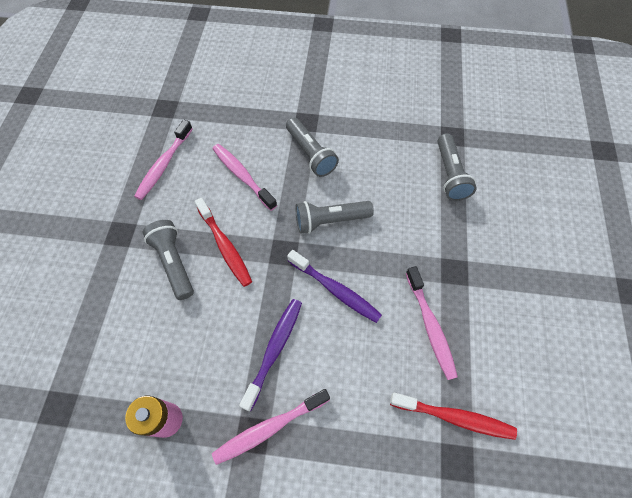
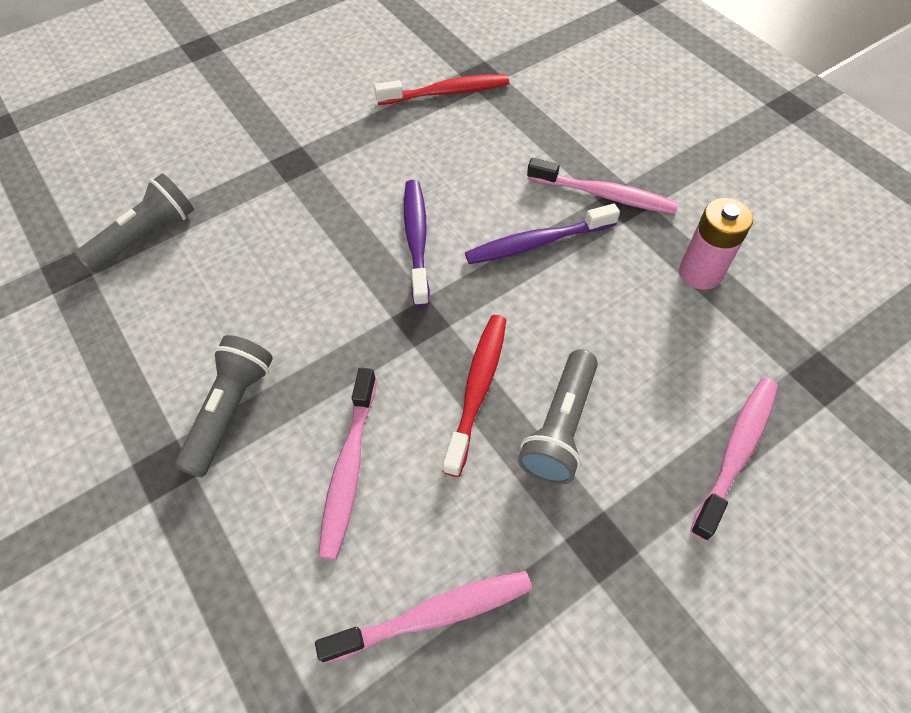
camera: 130 degrees left, 5 degrees down
(330, 221) = (329, 307): grey flashlight -> none
(430, 326) = (378, 148): pink toothbrush -> pink toothbrush (736, 452)
(454, 417) = (447, 92): red toothbrush -> red toothbrush turned 105 degrees clockwise

